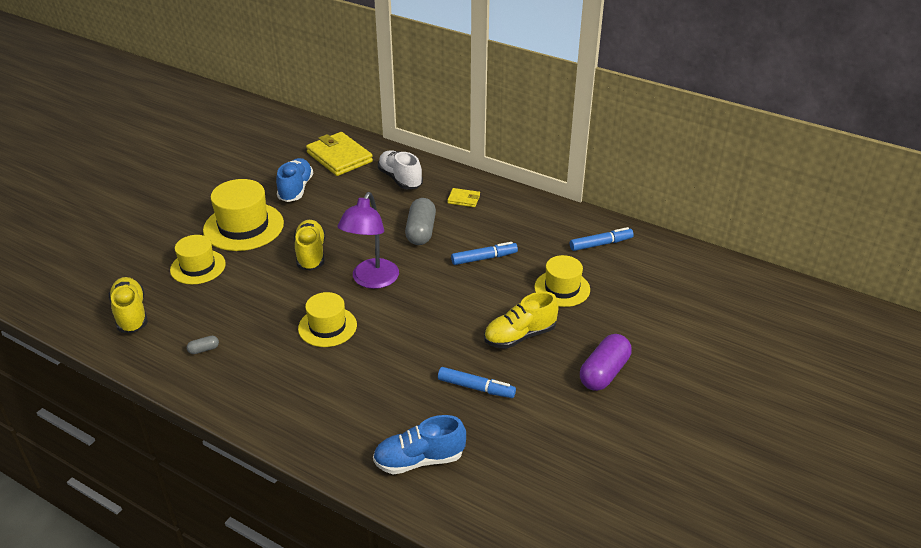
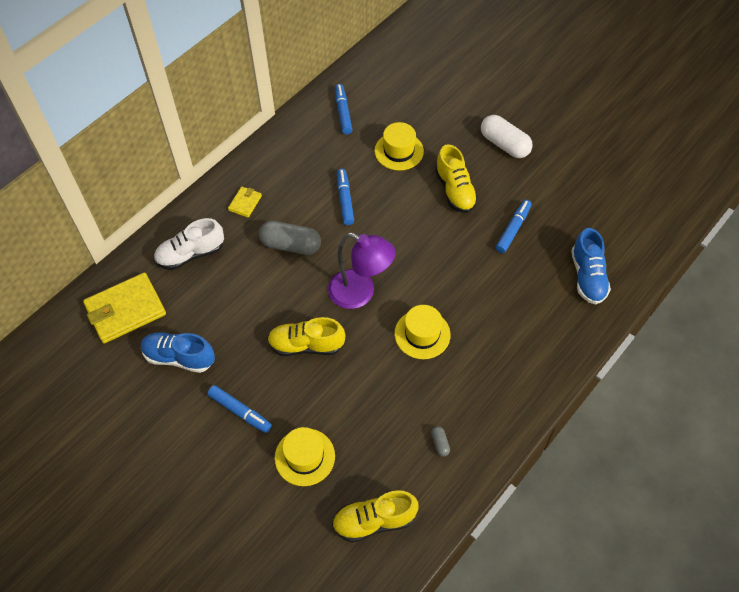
camera: 80 degrees left, 20 degrees up
(243, 227) = (240, 411): yellow hat -> blue marker
(604, 373) = (504, 144): purple capsule -> white capsule

